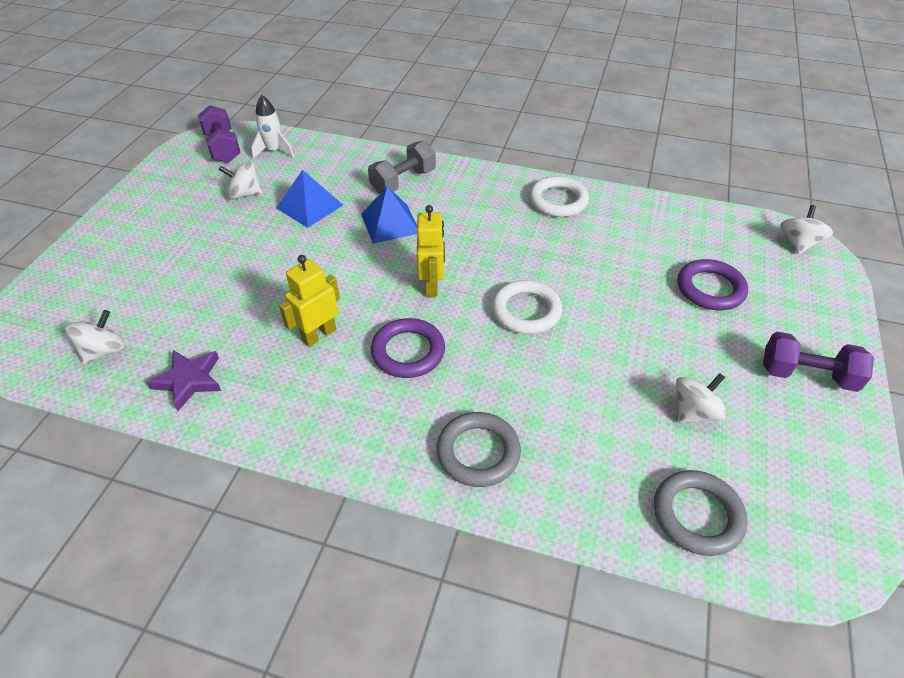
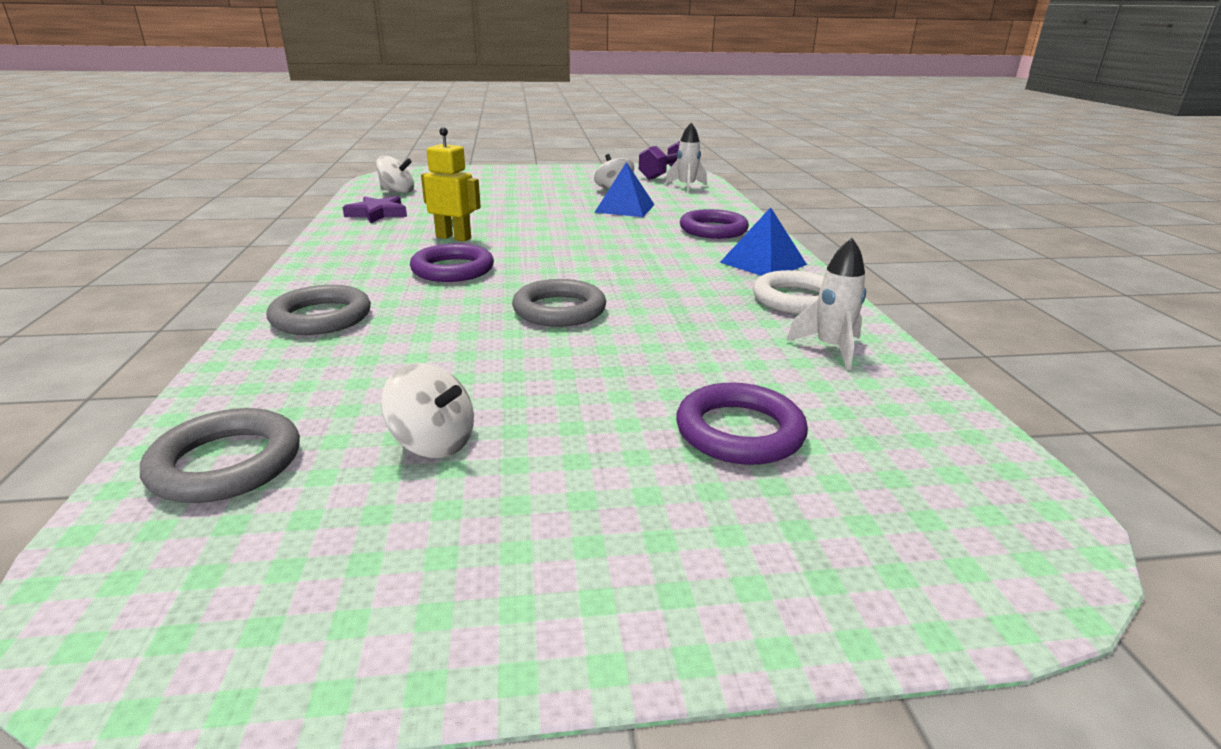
camera: 65 degrees right, 20 degrees down
(390, 223) = (638, 235): blue pyramid -> blue pyramid (763, 263)
(403, 181) = (713, 230): grey dumbbell -> purple ring
(432, 285) = (560, 264): yellow robot -> none
(526, 311) = (559, 310): white ring -> grey ring
(631, 219) = (830, 349): none -> white rocket
(798, 243) = (1019, 529): white spinning top -> none
(807, 375) = (590, 563): purple dumbbell -> none

